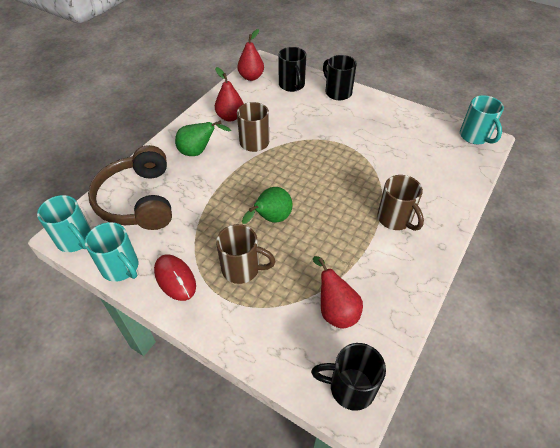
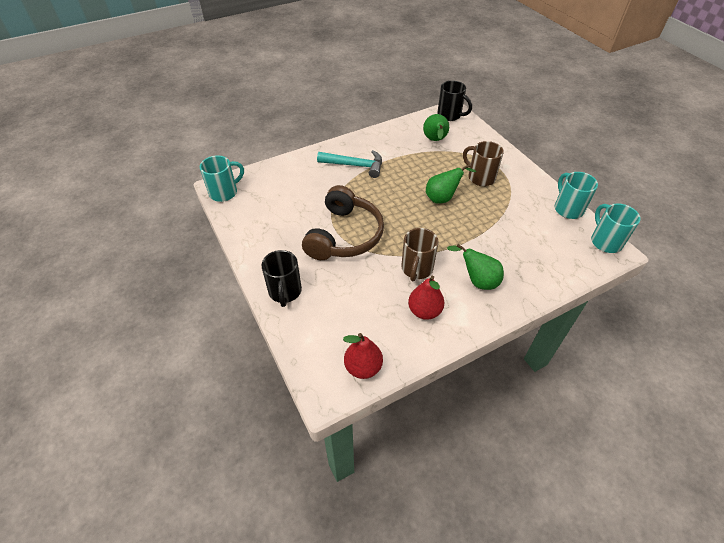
camera: 150 degrees left, 0 degrees up
(138, 200) = (548, 254): brown headphones -> brown headphones (344, 235)
(175, 278) = (528, 188): red mouse -> none
(292, 85) = (324, 327): black mug -> none
(335, 310) = (435, 140): red pear -> green pear
(395, 219) = (355, 165): brown mug -> turquoise hammer
(475, 136) = (224, 192): turquoise mug -> turquoise mug turned 45 degrees clockwise

